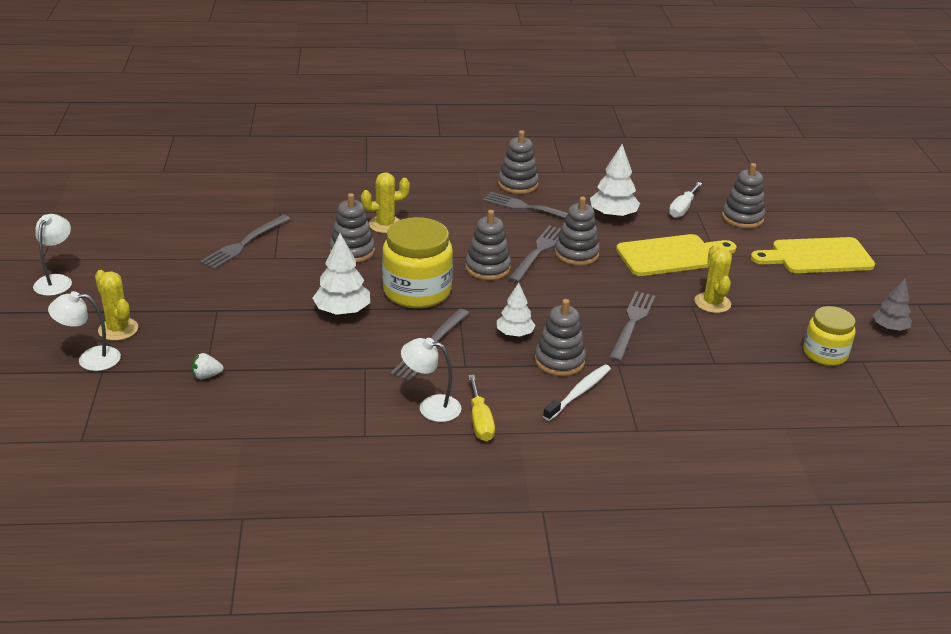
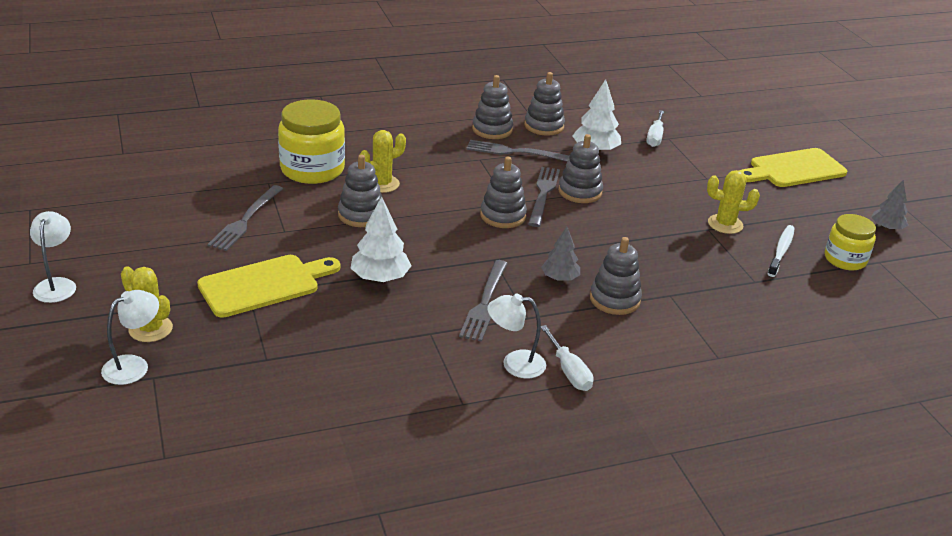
camera: 15 degrees left, 0 degrees up
(90, 359) = (134, 365): white lamp -> white lamp turned 150 degrees clockwise
(206, 376) = (270, 365): white strawberry -> none
(417, 291) = (445, 247): yellow jar -> yellow jar (312, 169)
(480, 421) = (569, 371): yellow screwdriver -> white screwdriver
(514, 334) = (560, 278): white tree -> grey tree
(579, 393) = (648, 328): white toothbrush -> white toothbrush (781, 251)
(632, 324) = (663, 254): grey fork -> none
(671, 255) = (667, 183): yellow cutting board -> yellow cutting board (264, 285)
(712, 303) = (725, 224): yellow cactus -> yellow cactus turned 60 degrees counterclockwise
(742, 218) = (712, 140): grey stacking toy -> grey stacking toy (544, 126)

